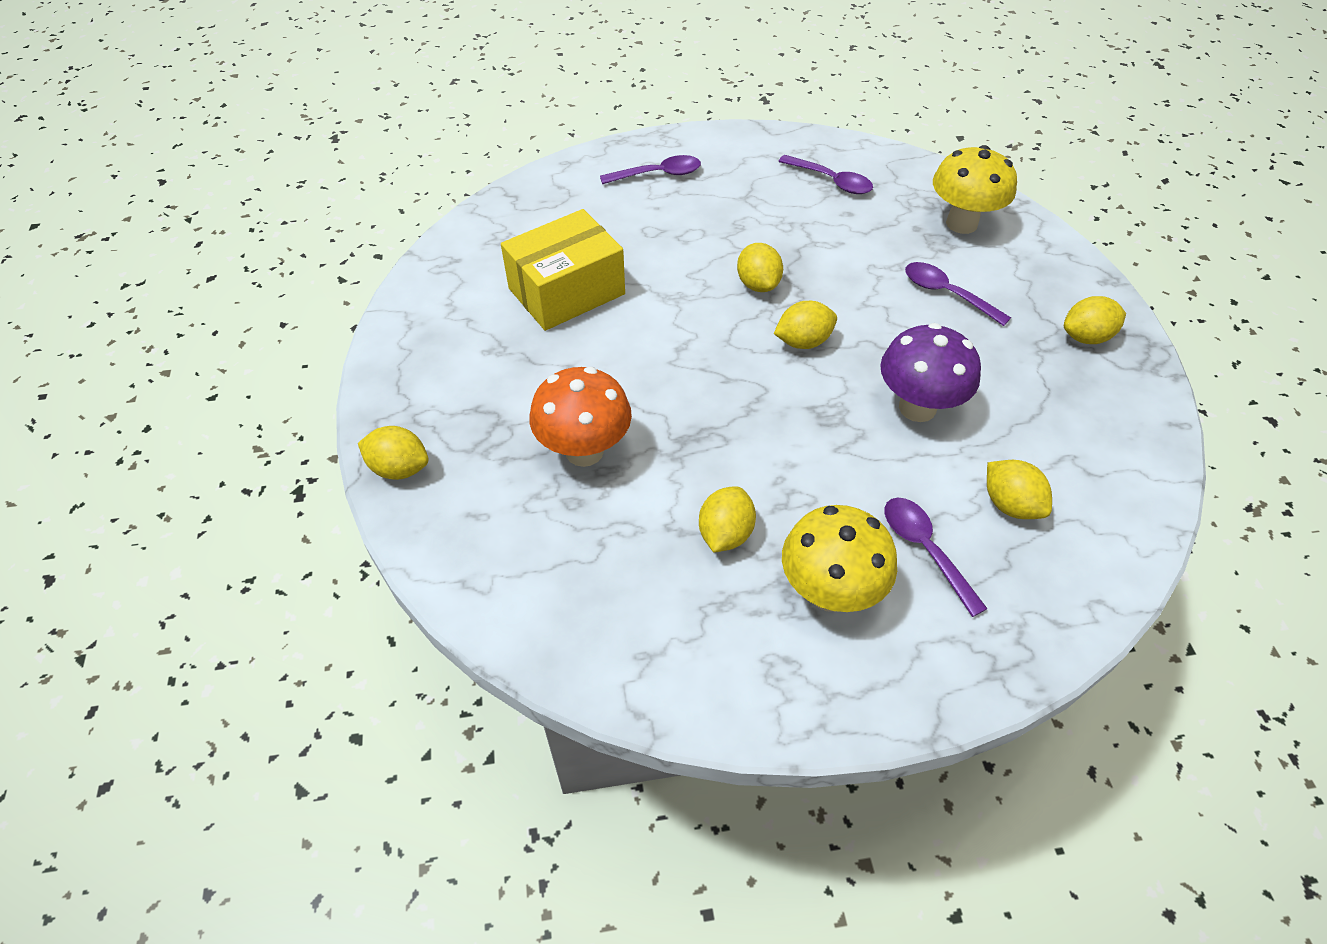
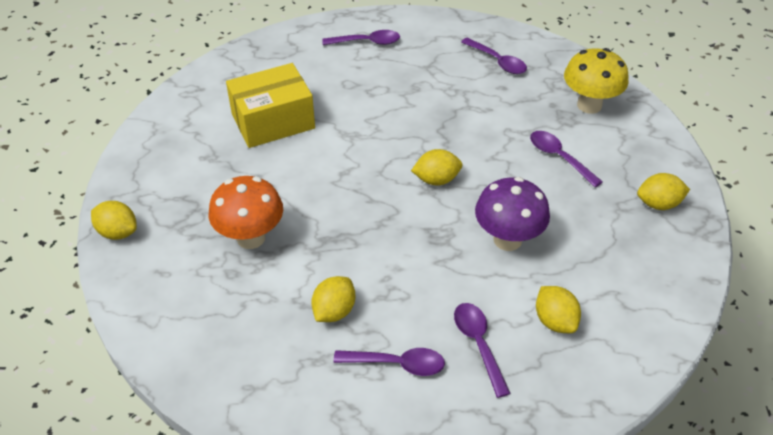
camera: 10 degrees right, 5 degrees down
(758, 284) = (416, 133): yellow lemon -> none
(829, 592) = (397, 364): yellow mushroom -> purple spoon

